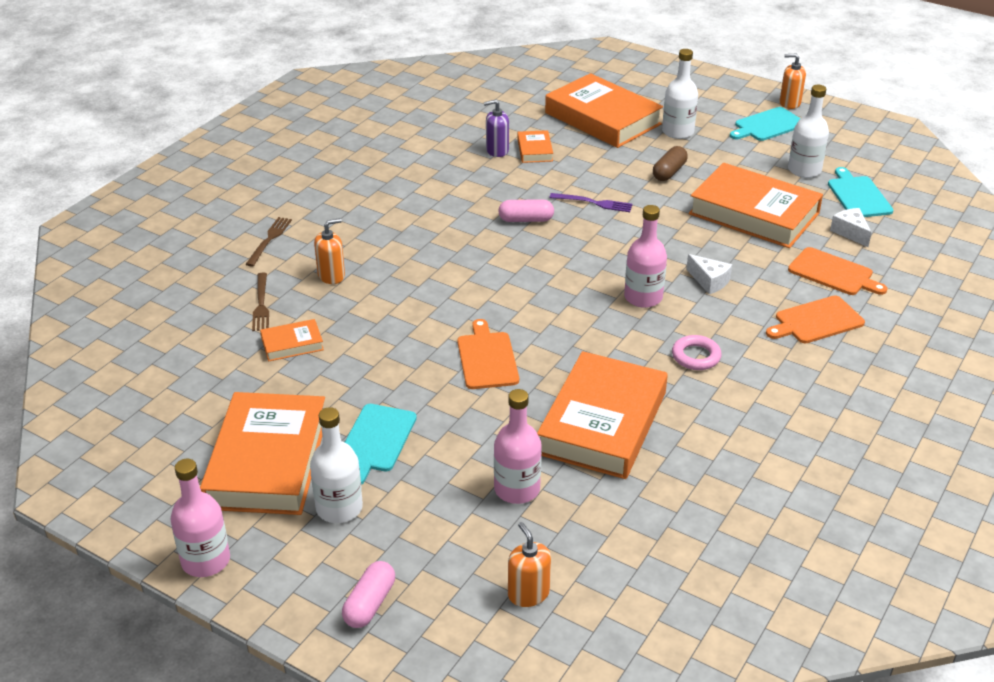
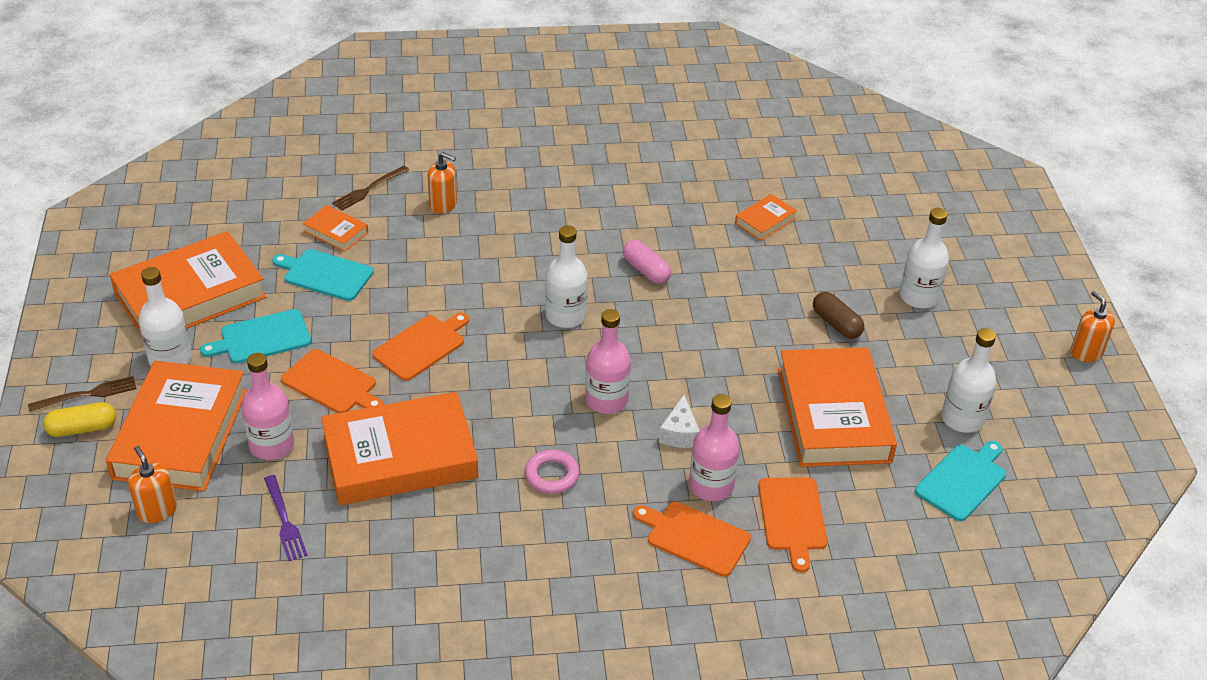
camera: 50 degrees right, 5 degrees up
(206, 560) = (64, 323): pink bottle -> pink bottle (711, 486)
(269, 239) = (456, 147): brown fork -> brown fork (87, 394)
(369, 604) = (82, 428): pink capsule -> yellow capsule
(478, 424) = (331, 383): none -> orange cutting board
(497, 150) = (736, 199): purple soap dispenser -> none
(528, 593) = (157, 510): orange soap dispenser -> orange soap dispenser turned 60 degrees counterclockwise
(532, 275) = (565, 316): none -> white bottle
(594, 203) = (722, 299): purple fork -> purple fork (285, 521)
(602, 118) = (876, 236): orange book -> orange book (180, 434)
(669, 172) = (836, 324): brown capsule -> brown capsule turned 60 degrees clockwise
(767, 125) = (1017, 355): turquoise cutting board -> turquoise cutting board (325, 274)
(850, 232) = (882, 502): white cheese -> none

